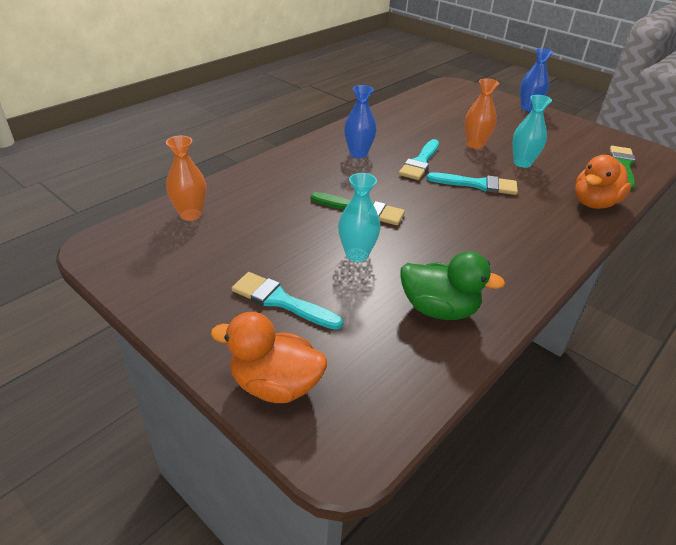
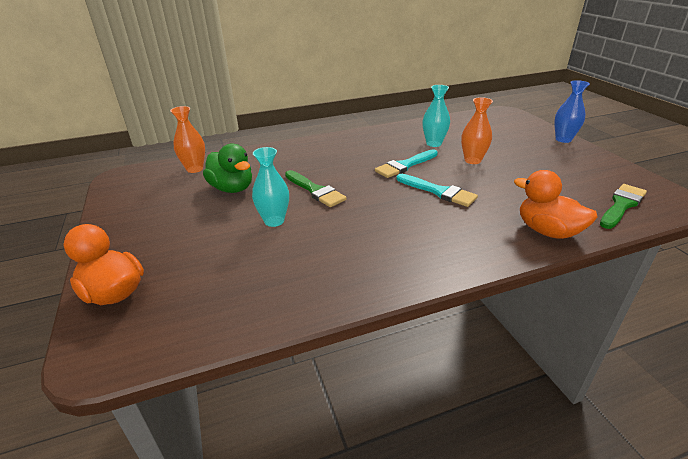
camera: 30 degrees right, 5 degrees down
(281, 301) = (184, 238): turquoise brush -> none
(358, 154) = (359, 151): blue vase -> none
(439, 309) = (291, 279): green duck -> green duck (232, 188)
(522, 163) = (504, 183): turquoise vase -> turquoise vase (433, 143)
(594, 203) = (547, 231): orange duck -> orange duck turned 60 degrees clockwise

